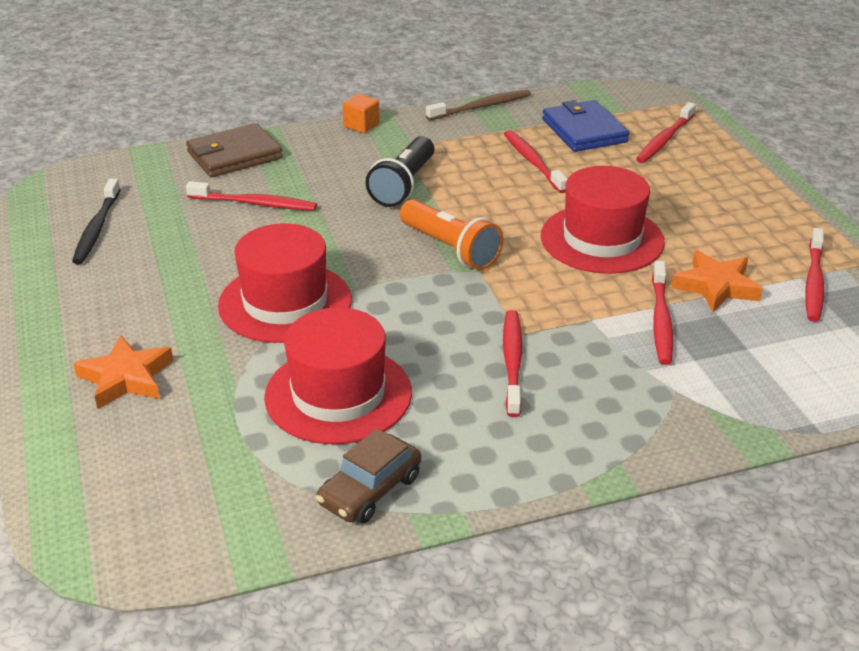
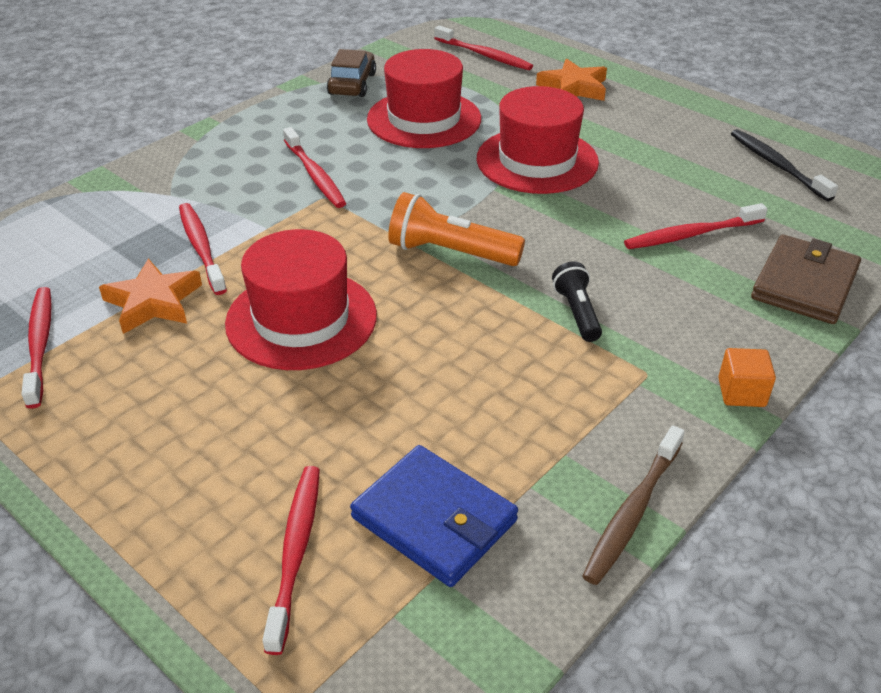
camera: 150 degrees right, 5 degrees up
(404, 185) = (577, 312): black flashlight -> black flashlight, size x0.62
(533, 162) = (461, 414): red toothbrush -> red toothbrush (484, 55)

